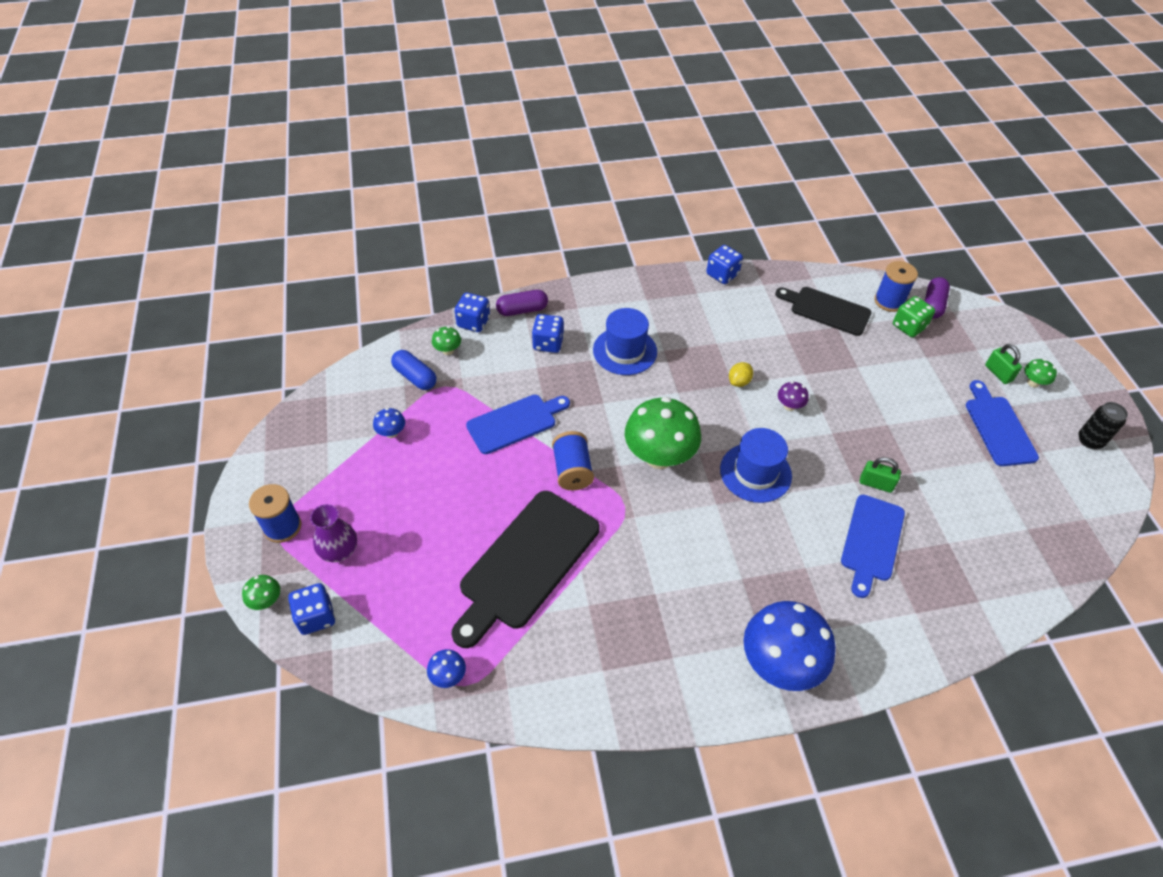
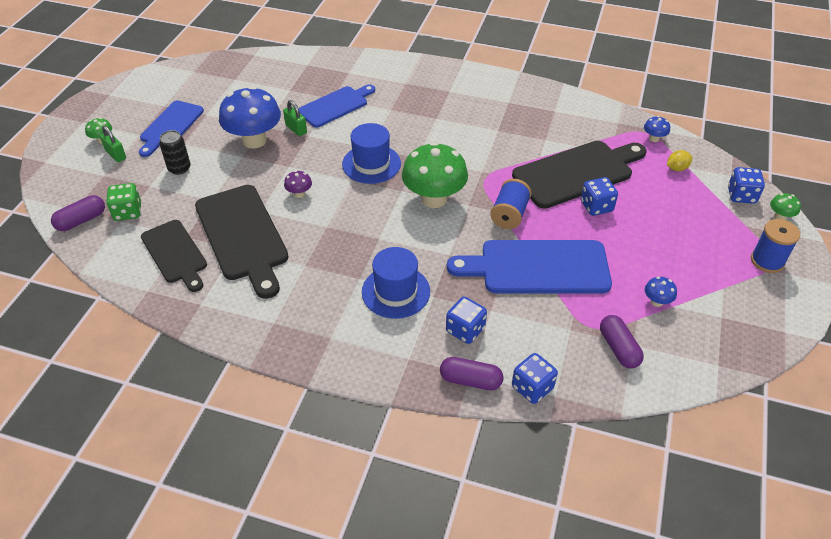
camera: 150 degrees left, 5 degrees down
(339, 550) = (719, 228): purple vase -> none
(415, 377) = (618, 348): blue capsule -> purple capsule
(448, 350) = (574, 364): green mushroom -> none
(515, 422) = (538, 267): blue cutting board -> blue cutting board, size x1.56
(722, 274) = (228, 332): blue dice -> blue dice (596, 206)
(739, 382) = (320, 226): yellow lemon -> yellow lemon (676, 168)
(779, 663) = (448, 80): blue mushroom -> blue mushroom (254, 140)
(792, 346) = (243, 236): none -> black cutting board
(889, 301) = (112, 239): blue spool -> none
(998, 373) = (116, 155): green padlock -> green padlock turned 45 degrees counterclockwise
(1090, 440) = (124, 99): black can -> black can (179, 168)

